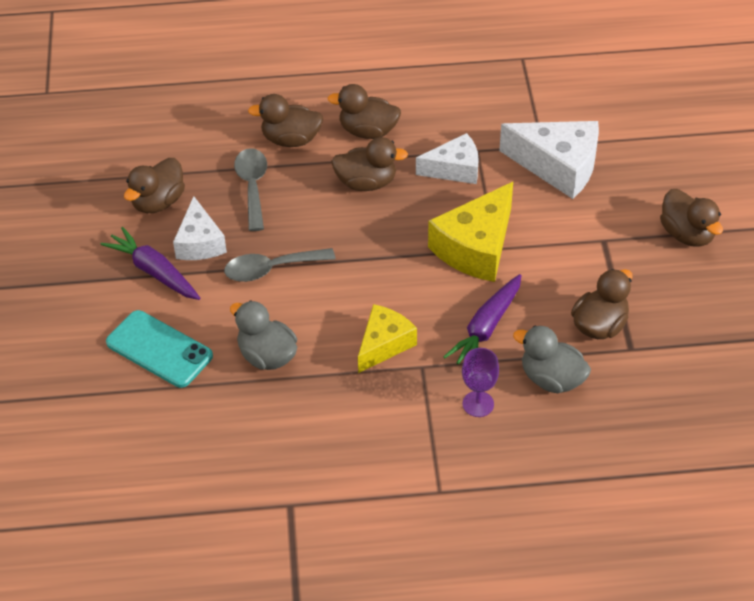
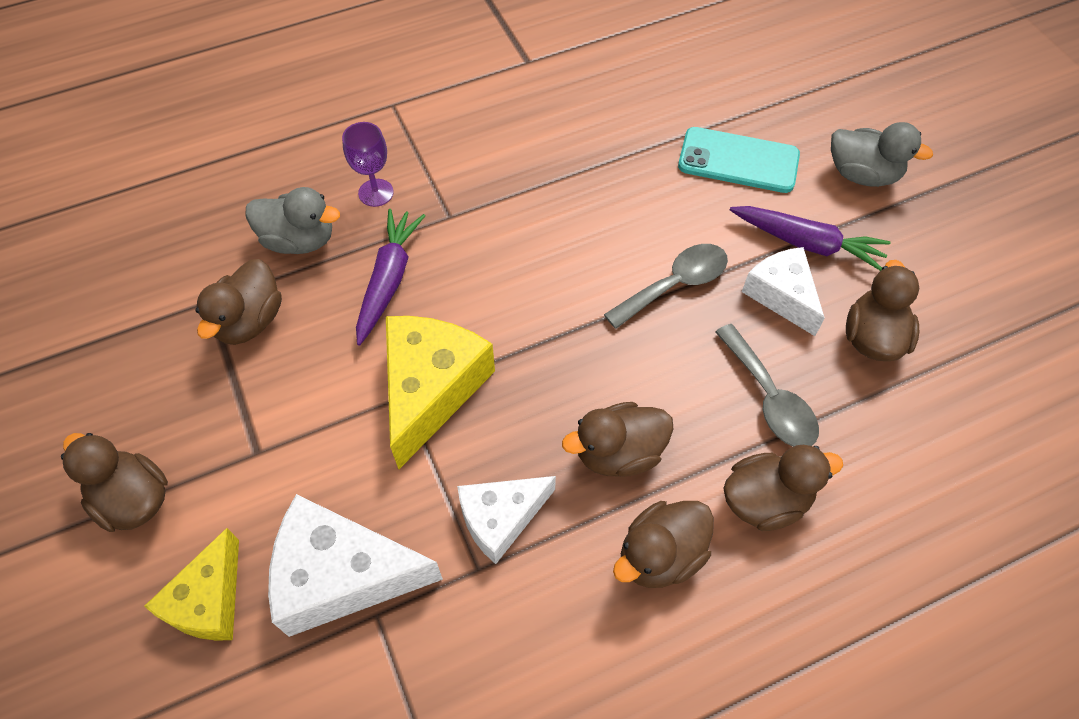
camera: 160 degrees right, 10 degrees up
(267, 356) = (622, 183): grey duck -> grey duck (862, 174)
(368, 131) = (660, 555): brown duck -> brown duck turned 150 degrees clockwise
(384, 344) = (500, 229): yellow cheese -> yellow cheese (209, 601)

